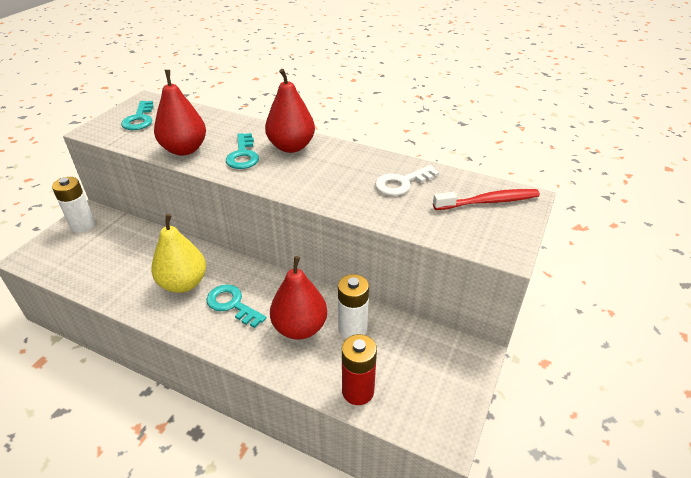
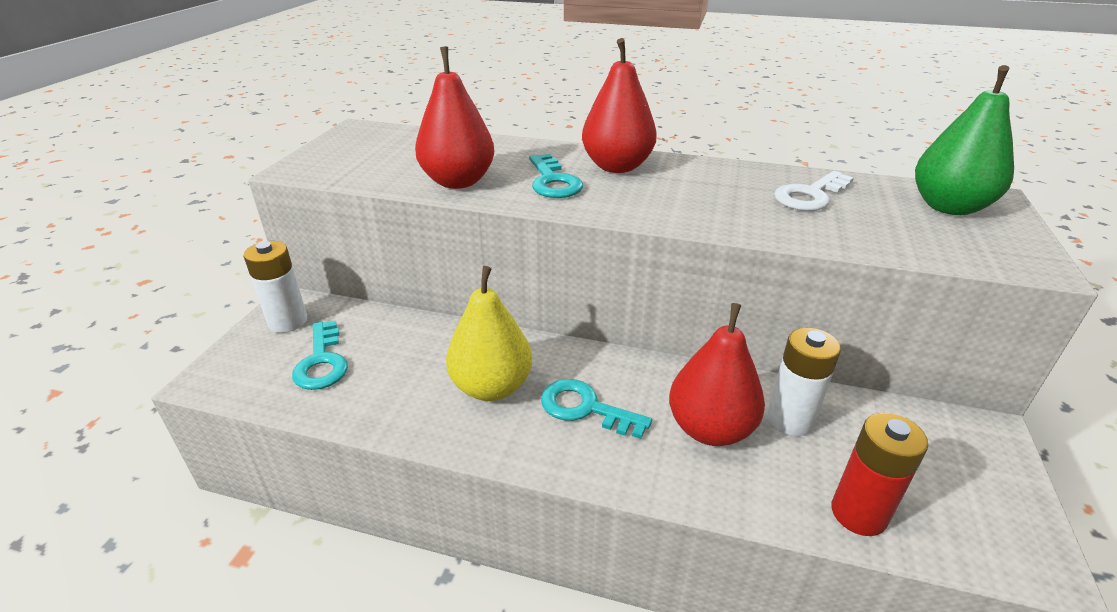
camera: 10 degrees left, 5 degrees down
(139, 119) = (363, 151): turquoise key -> turquoise key (322, 361)
(489, 201) = (948, 207): red toothbrush -> green pear

